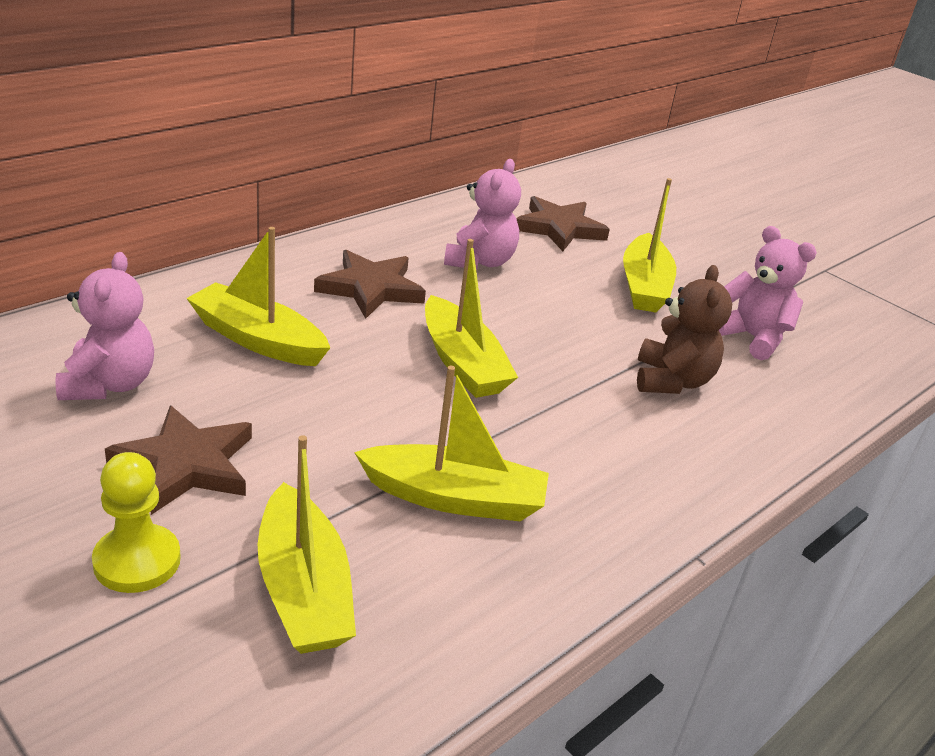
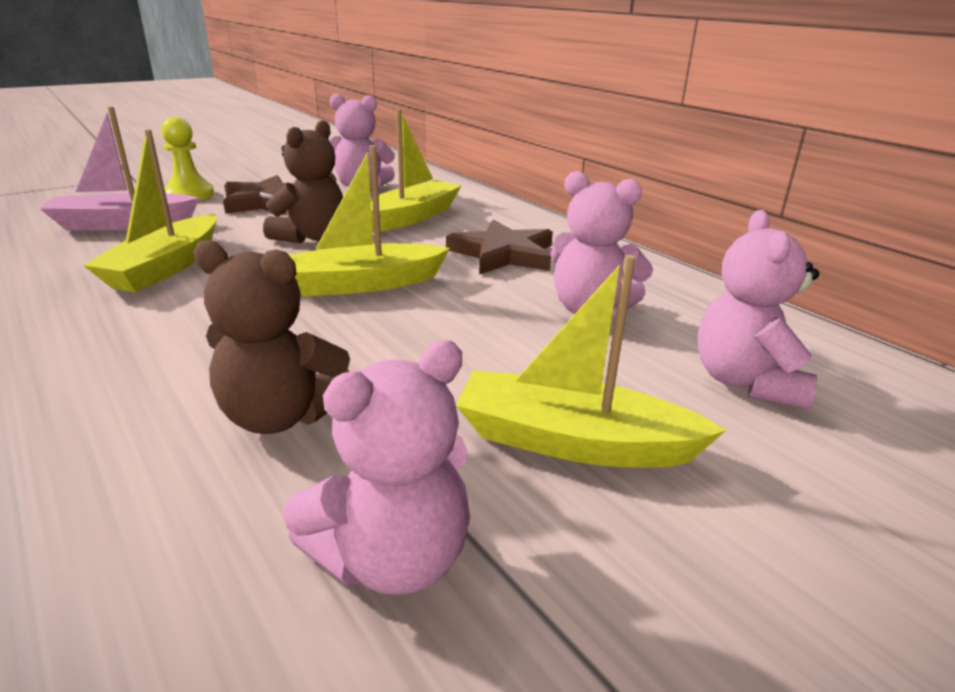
camera: 100 degrees right, 5 degrees down
(303, 589) = (123, 224): yellow boat -> pink boat
(337, 406) = (311, 237): none -> brown teddy bear
(559, 228) = (745, 382): brown star -> pink teddy bear

